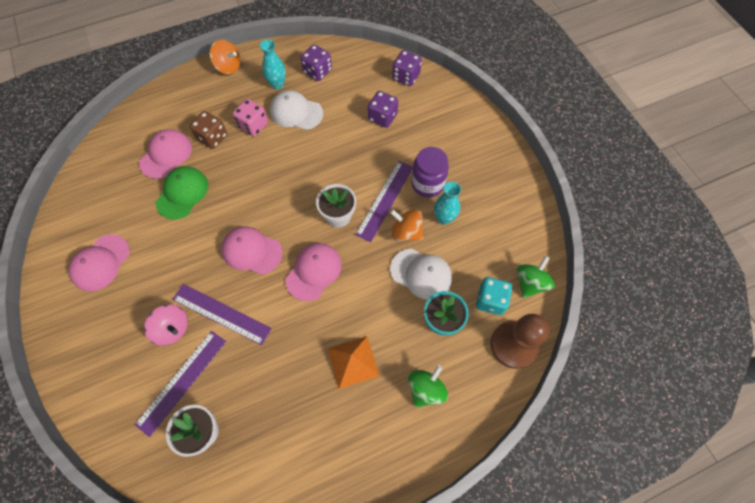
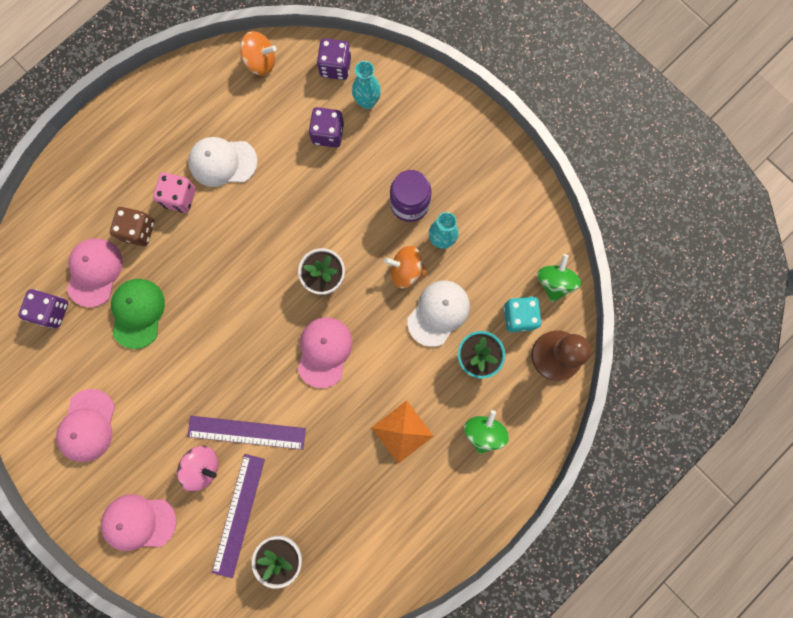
camera: 20 degrees left, 15 degrees up
(228, 67) = (111, 126): orange spinning top -> orange spinning top (260, 62)
(251, 251) = (247, 352): pink cap -> pink cap (139, 522)
(277, 84) = (184, 131): turquoise vase -> turquoise vase (367, 101)
(317, 71) = (225, 96): purple dice -> purple dice (52, 311)
(385, 200) = (369, 240): purple ruler -> none
(421, 274) = (438, 313): white cap -> white cap turned 60 degrees counterclockwise

